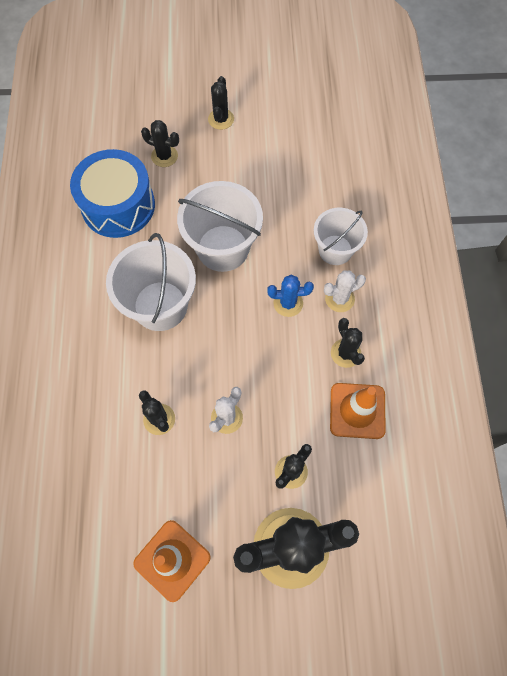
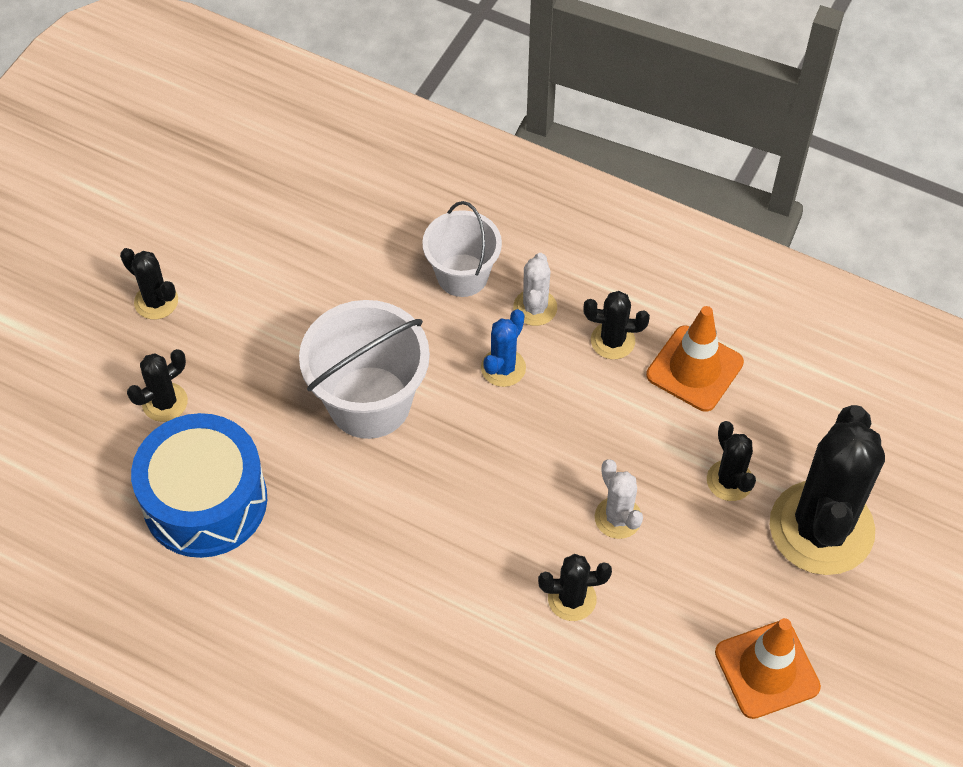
camera: 60 degrees left, 10 degrees down
(160, 306) = (406, 520): white bucket -> none

